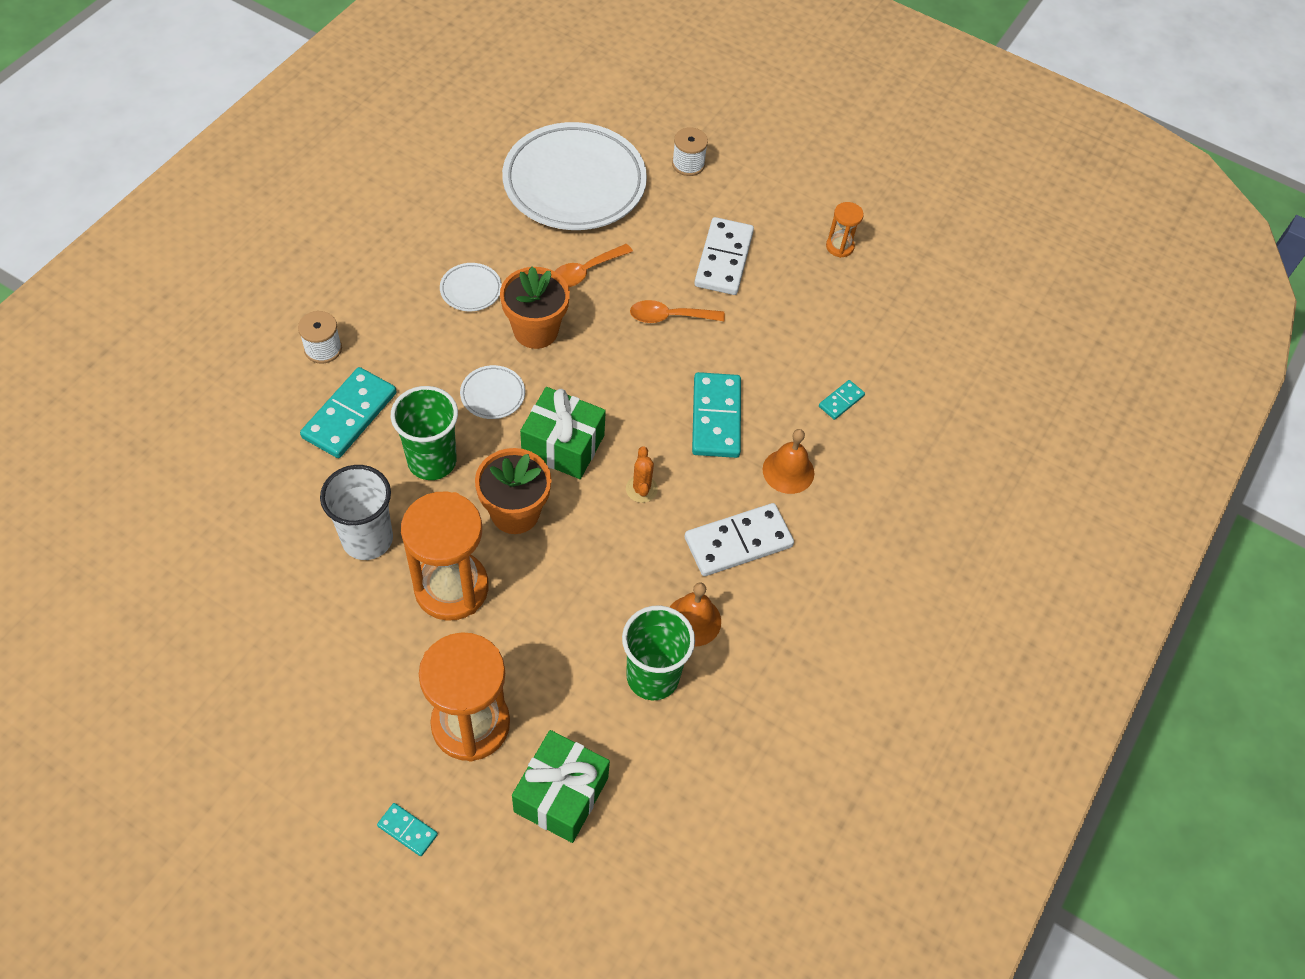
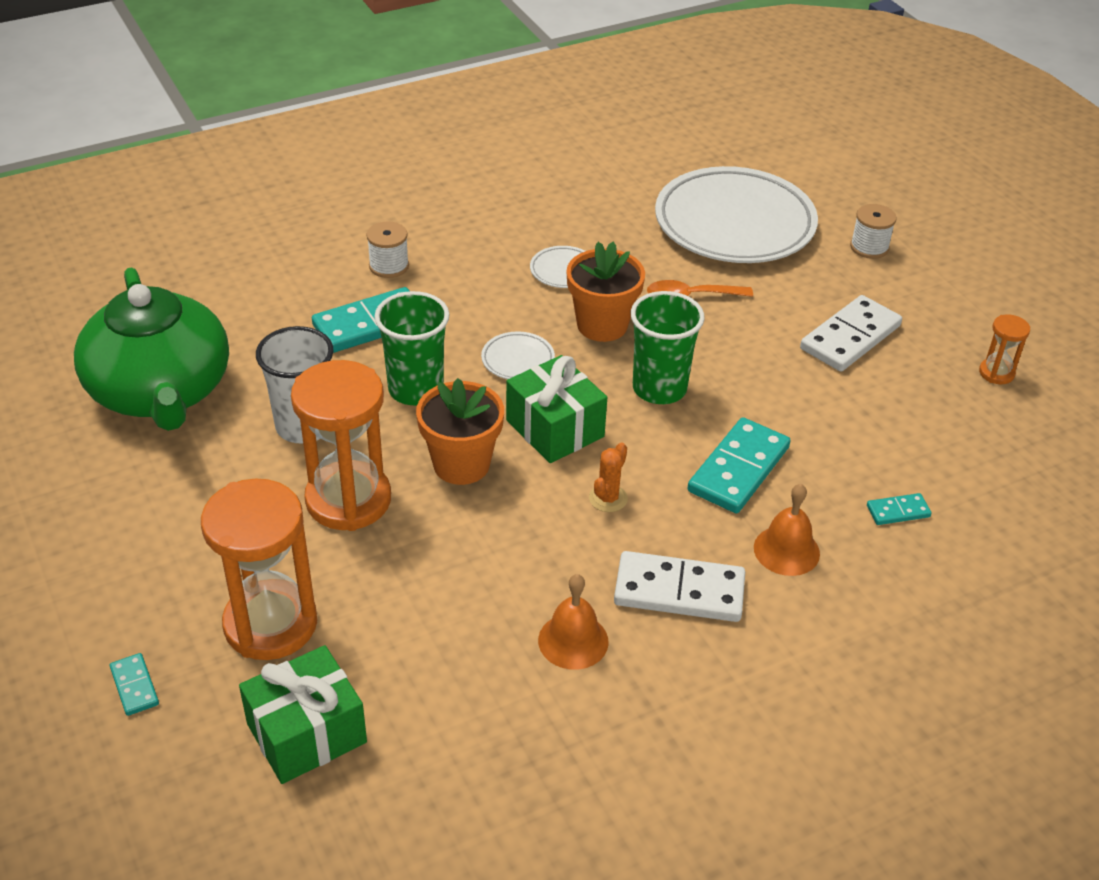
camera: 35 degrees right, 15 degrees down
(221, 565) = (161, 391): none -> green teapot
(652, 676) = (488, 672): green cup -> green cup (659, 388)
(669, 317) = (752, 364): orange spoon -> none

